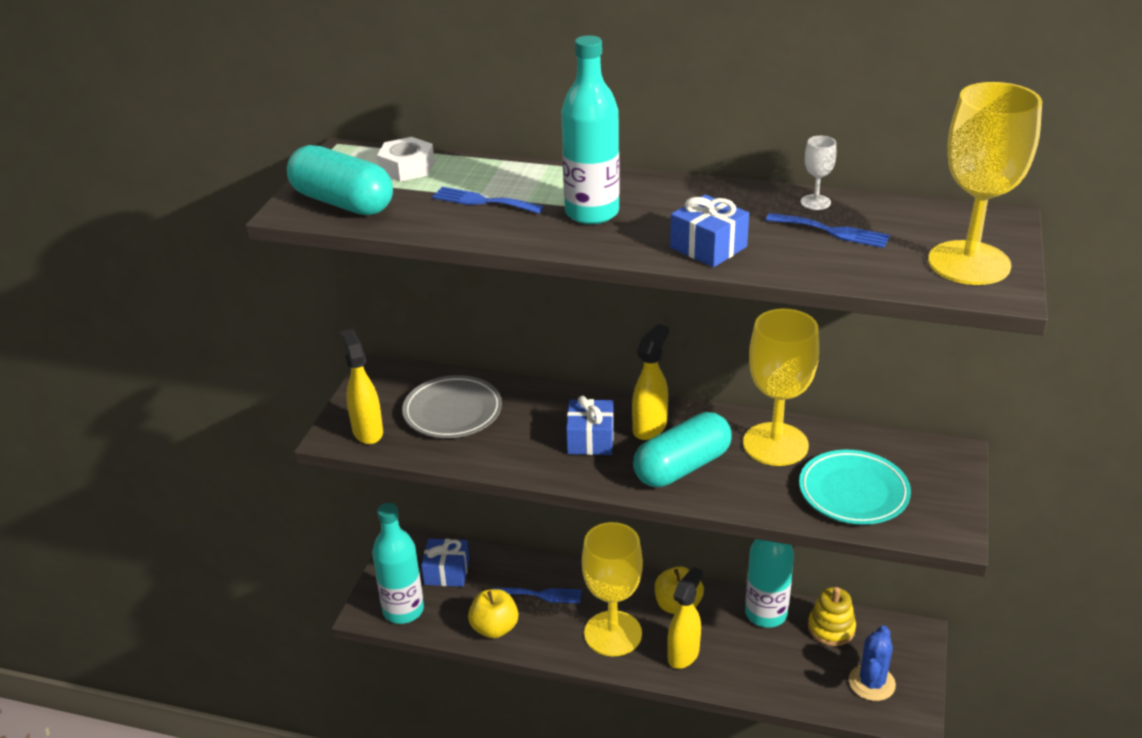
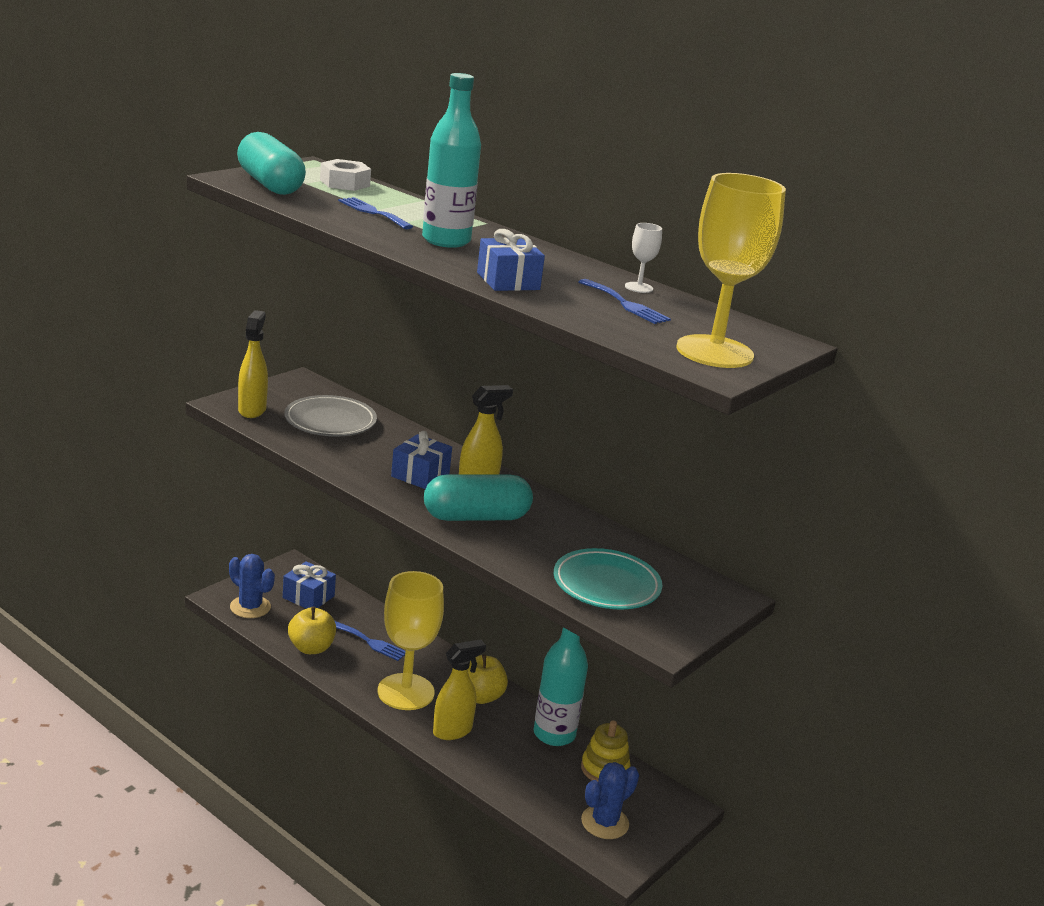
camera: 20 degrees right, 10 degrees down
(403, 610) = (250, 607): turquoise bottle -> blue cactus
(775, 444) = (573, 533): yellow goblet -> none

